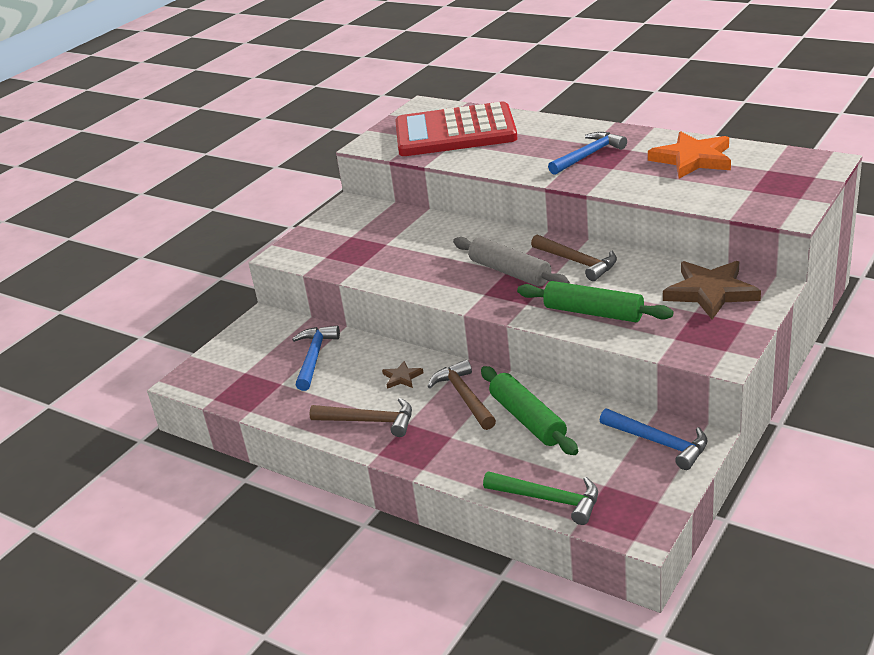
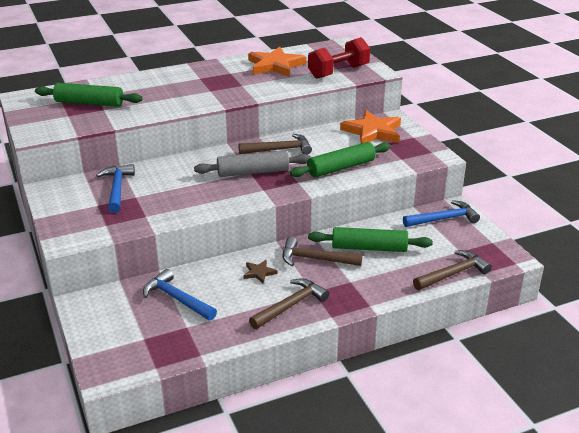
camera: 60 degrees left, 0 degrees up
(455, 132) = (89, 103): red calculator -> green rolling pin
(548, 499) = (453, 274): green hammer -> brown hammer
(588, 155) = (212, 84): blue hammer -> blue hammer (117, 189)
(710, 292) = (372, 132): brown star -> orange star
(744, 195) = (338, 72): none -> red dumbbell

